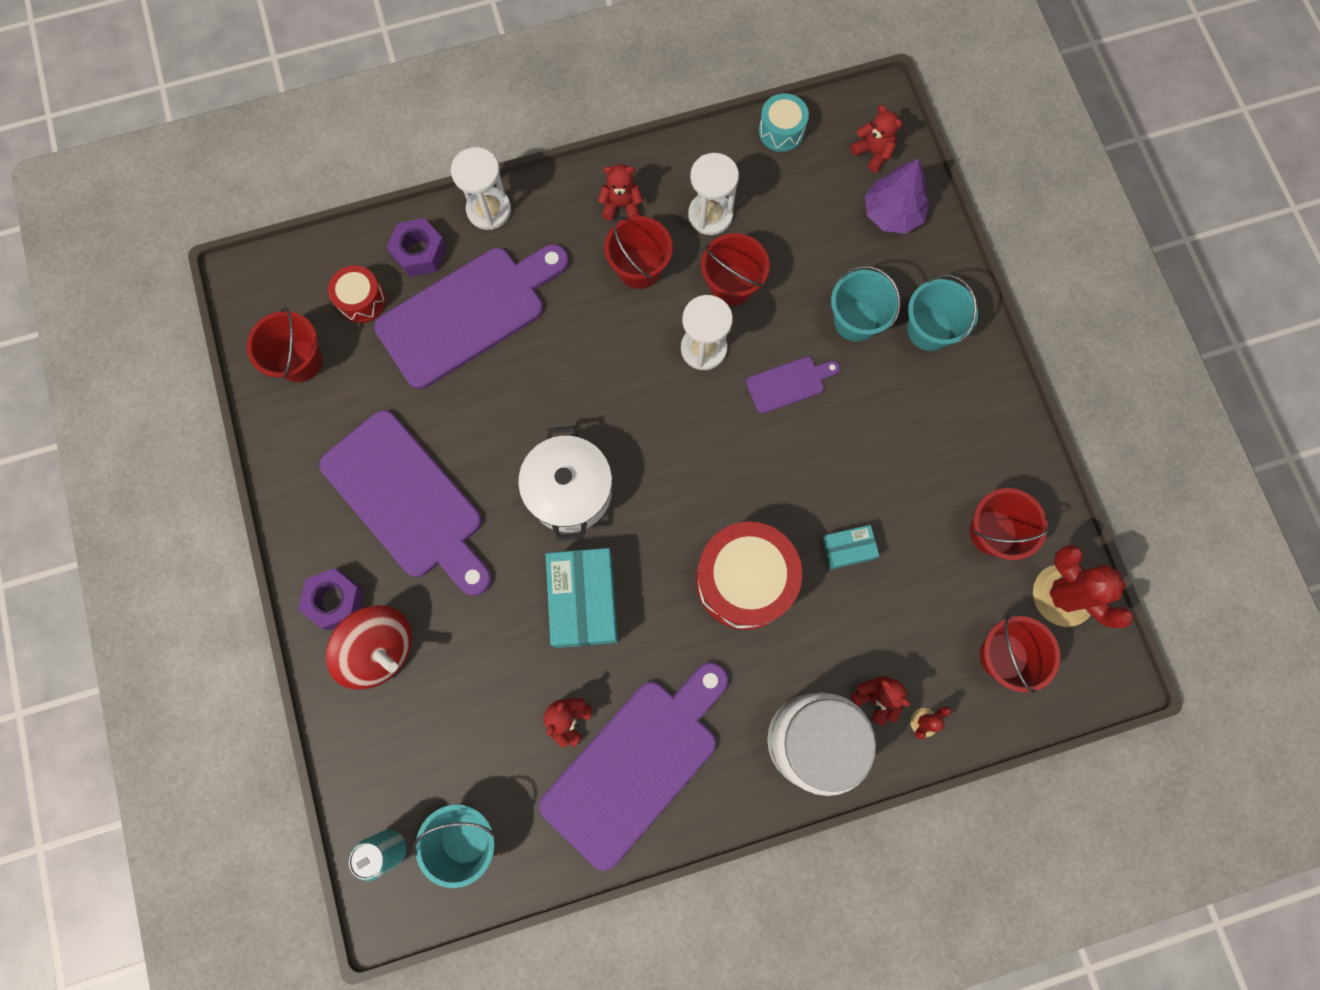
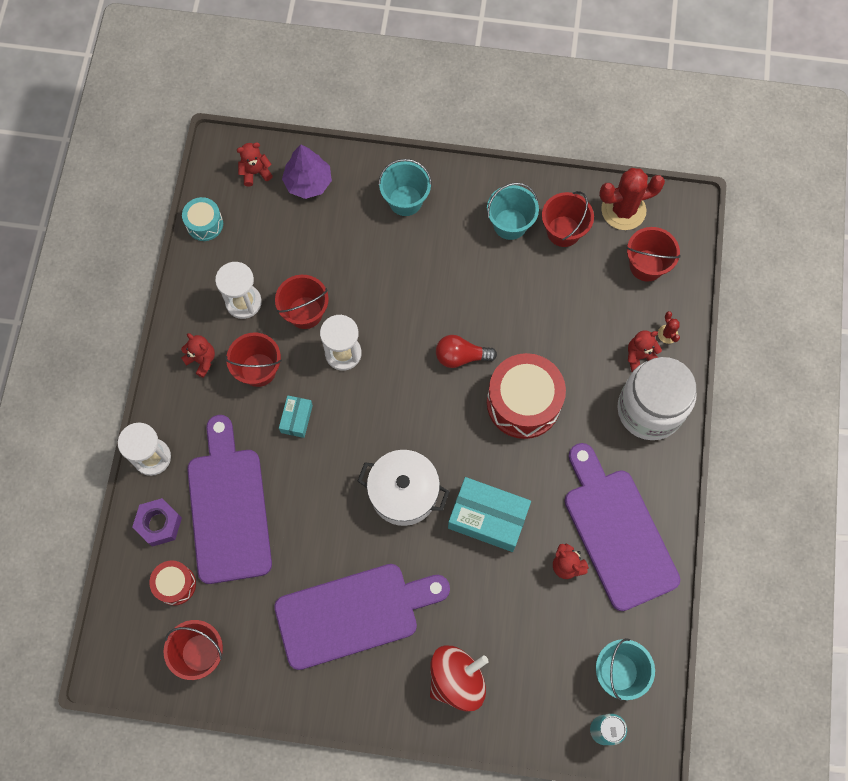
camera: 65 degrees left, 5 degrees down
(335, 600) = (405, 699): purple nut -> none
(621, 205) = (202, 360): red teddy bear -> red teddy bear turned 105 degrees clockwise
(766, 482) = (461, 356): none -> red light bulb
(789, 383) = (398, 308): purple cutting board -> none
(848, 549) = (532, 326): turquoise box -> turquoise box (296, 419)
(856, 321) = (374, 244): turquoise bucket -> turquoise bucket (510, 224)

